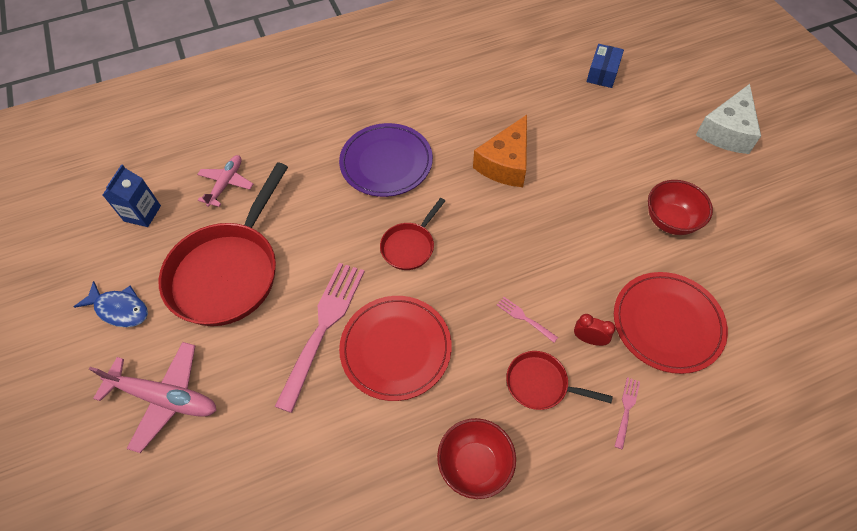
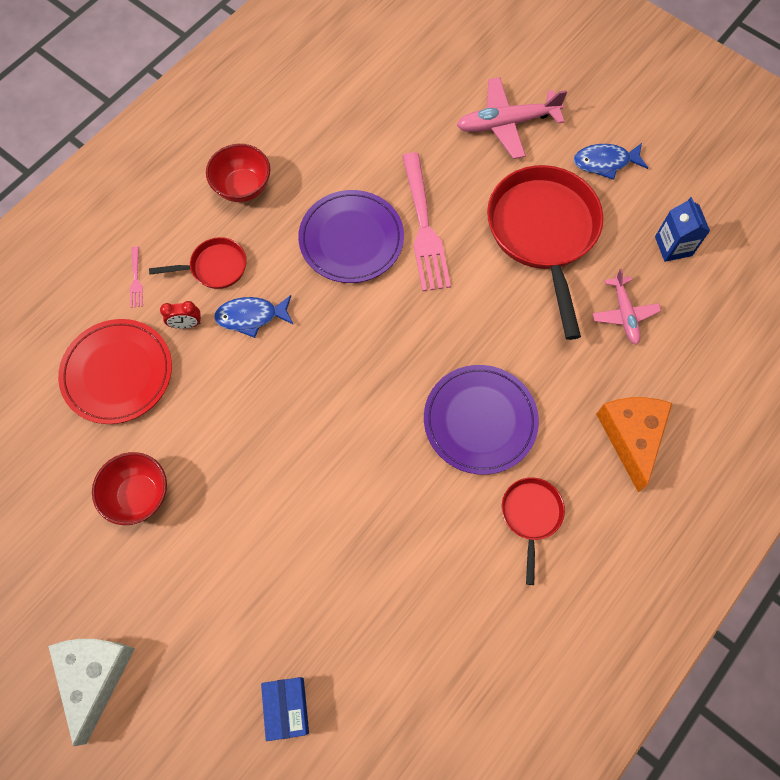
camera: 150 degrees right, 10 degrees up
(396, 349) = (351, 239): red plate -> purple plate
(410, 246) = (395, 336): red pan -> red pan (531, 516)
(505, 163) = (348, 485): orange cheese -> orange cheese (631, 436)
(525, 318) = (251, 316): pink fork -> blue fish

